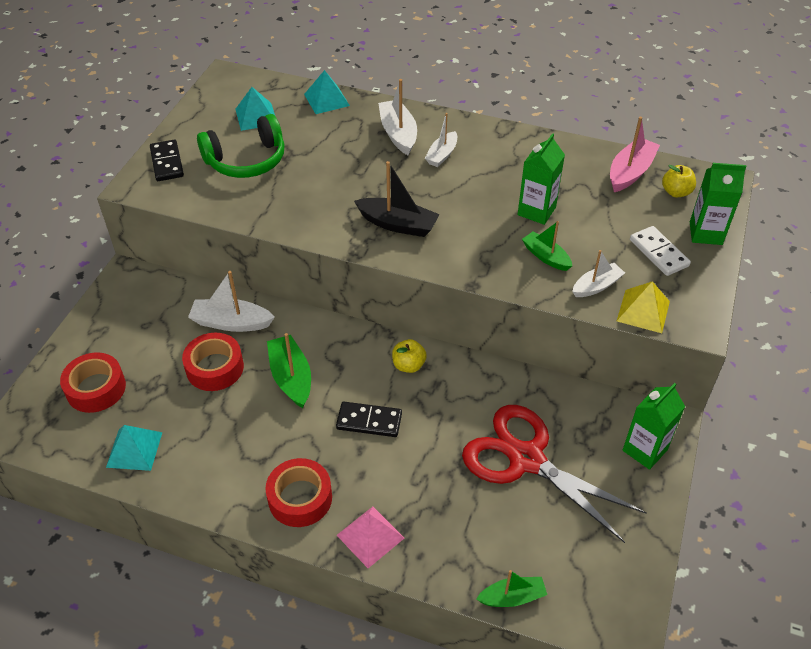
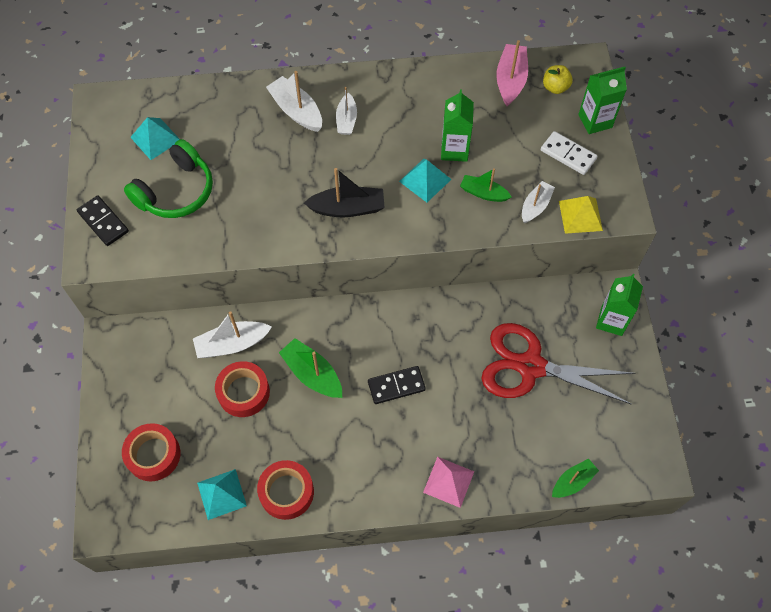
camera: 25 degrees left, 15 degrees up
(300, 498) = (379, 475): red tape -> red tape (286, 492)
(326, 100) = (210, 95): turquoise pyramid -> turquoise pyramid (425, 180)
(408, 365) = (401, 322): yellow apple -> none

